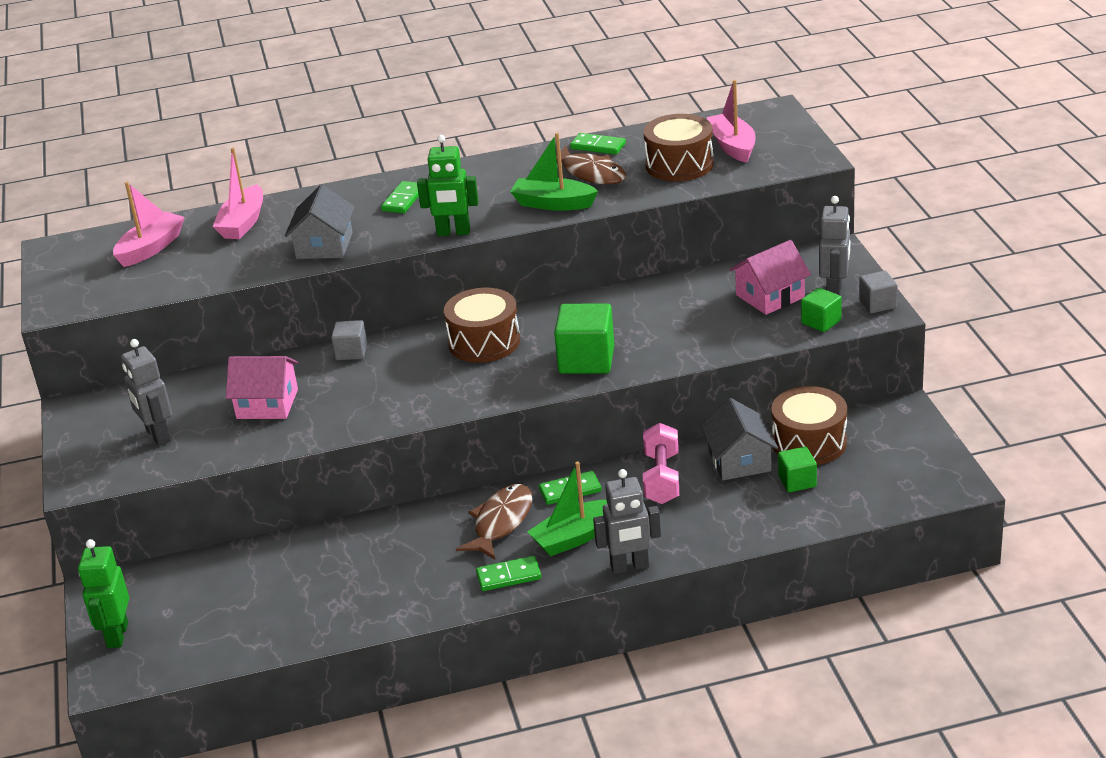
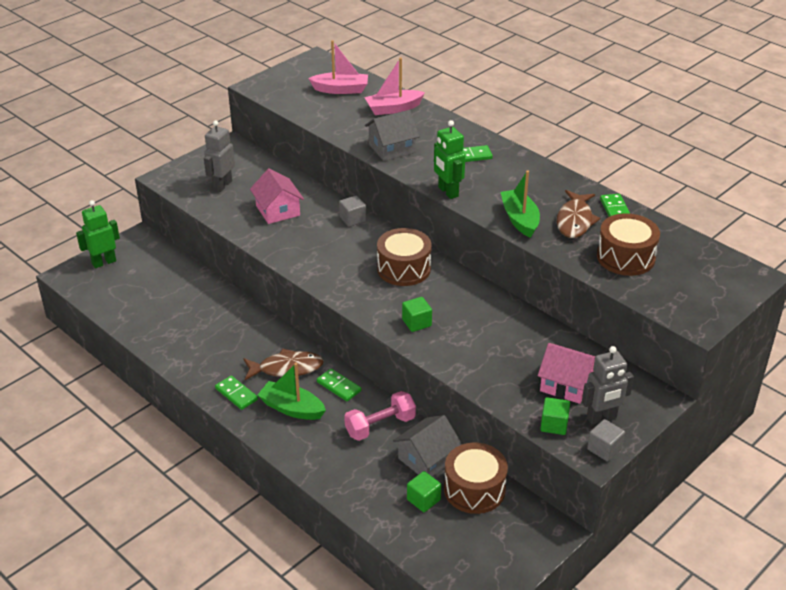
camera: 55 degrees right, 5 degrees up
(586, 360) = (416, 323): green cube -> green cube, size x0.57
(630, 567) = (277, 447): grey robot -> none
(732, 146) = (678, 274): pink boat -> none

